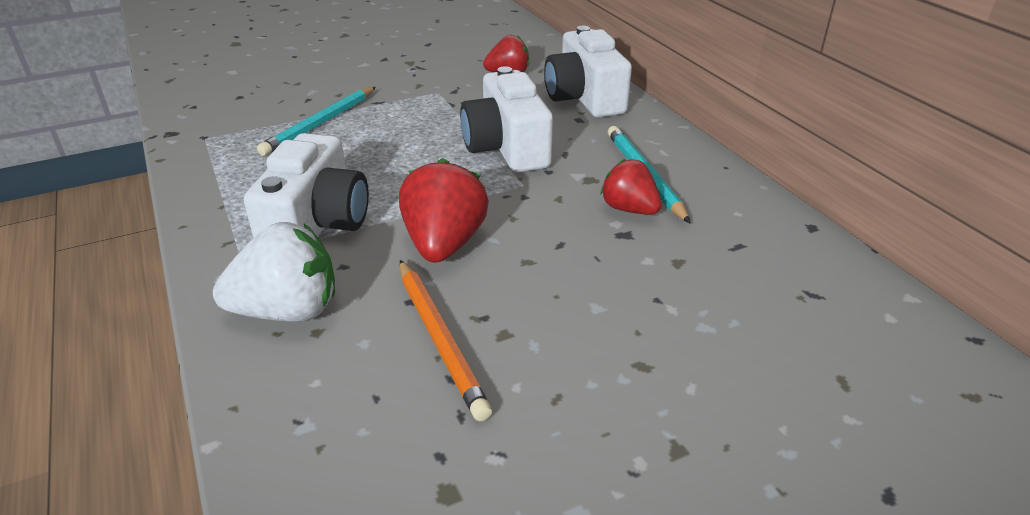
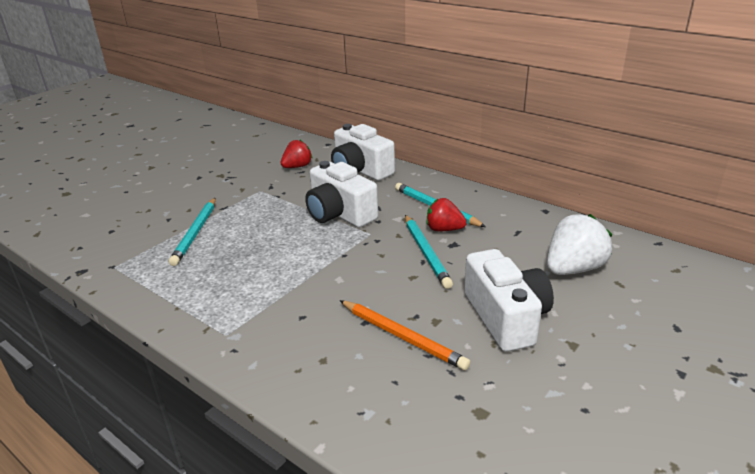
camera: 25 degrees left, 5 degrees down
(288, 311) = (292, 355): white strawberry -> white strawberry (573, 269)
(317, 224) = (259, 297): white camera -> white camera (506, 317)
(444, 244) = (354, 283): red strawberry -> none
(575, 234) = (426, 253): none -> turquoise pencil

